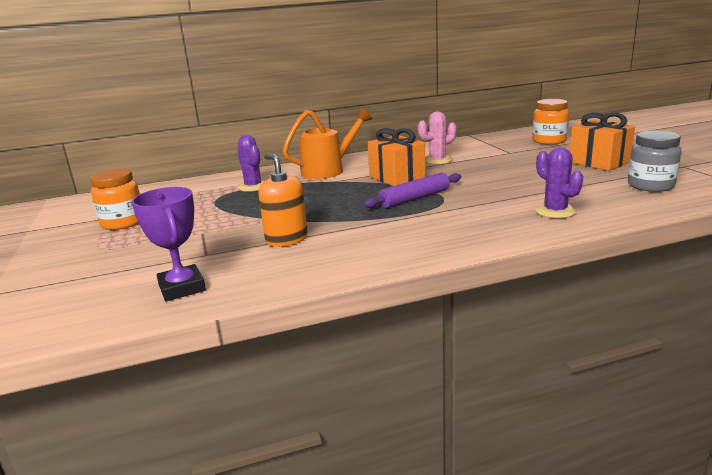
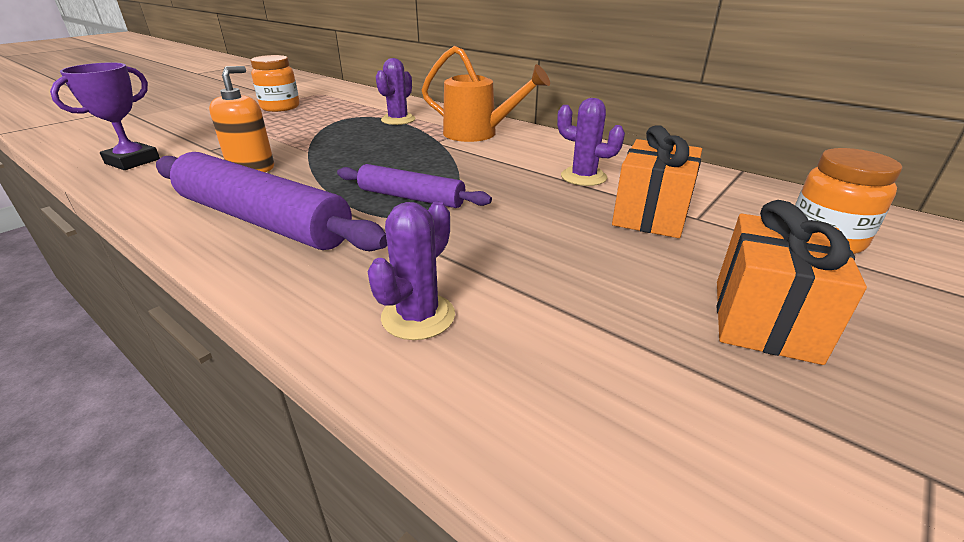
camera: 55 degrees right, 10 degrees up
(397, 177) = (484, 170): orange gift -> orange gift (650, 215)
(399, 239) = (262, 220): none -> purple rolling pin
(437, 160) = (583, 177): pink cactus -> purple cactus
(650, 186) = (675, 425): grey jar -> none

